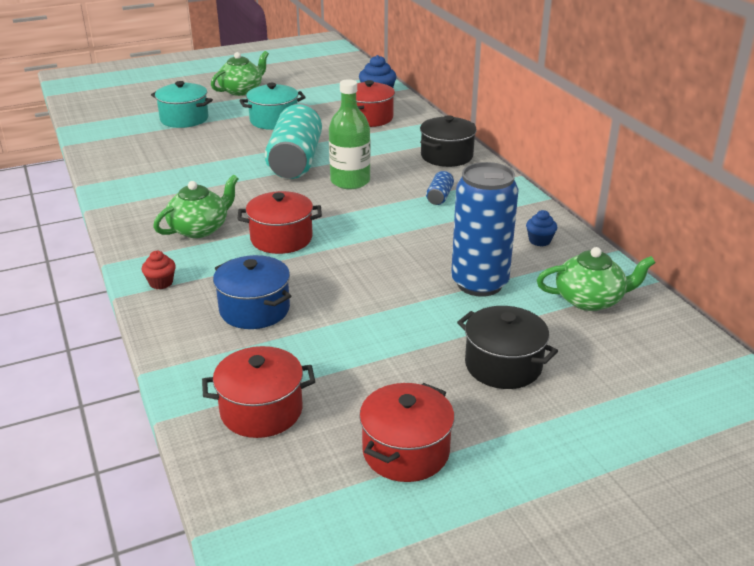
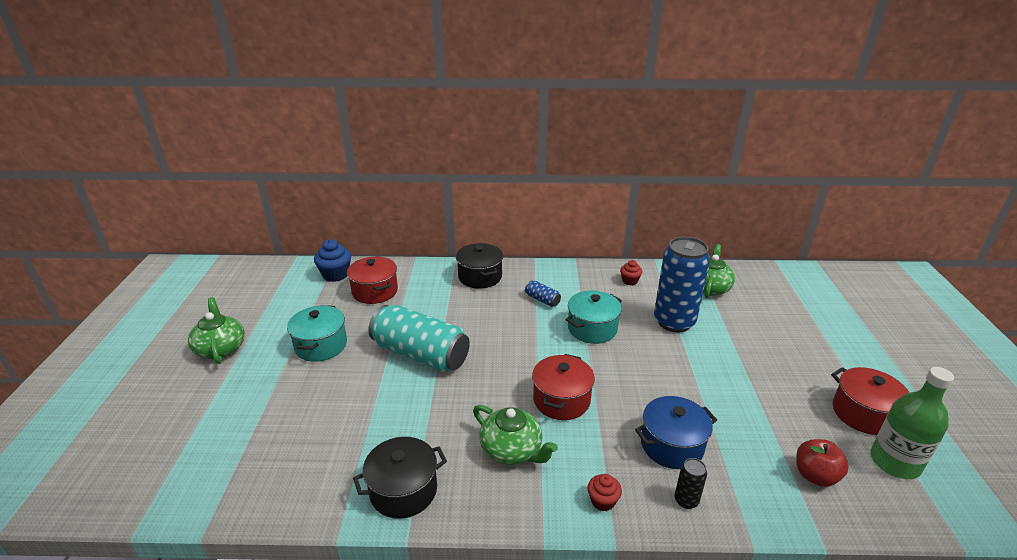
camera: 65 degrees left, 0 degrees up
(182, 327) = (686, 500): none -> black can
(184, 119) = (245, 408): turquoise pot -> turquoise pot (592, 329)
(200, 229) = (512, 450): green teapot -> green teapot turned 150 degrees clockwise
(261, 410) = (815, 475): red pot -> red apple
(350, 181) = (485, 334): green bottle -> green bottle (894, 462)
(503, 365) = (773, 344): black pot -> black pot (403, 490)
(539, 241) = (629, 281): blue cupcake -> red cupcake

